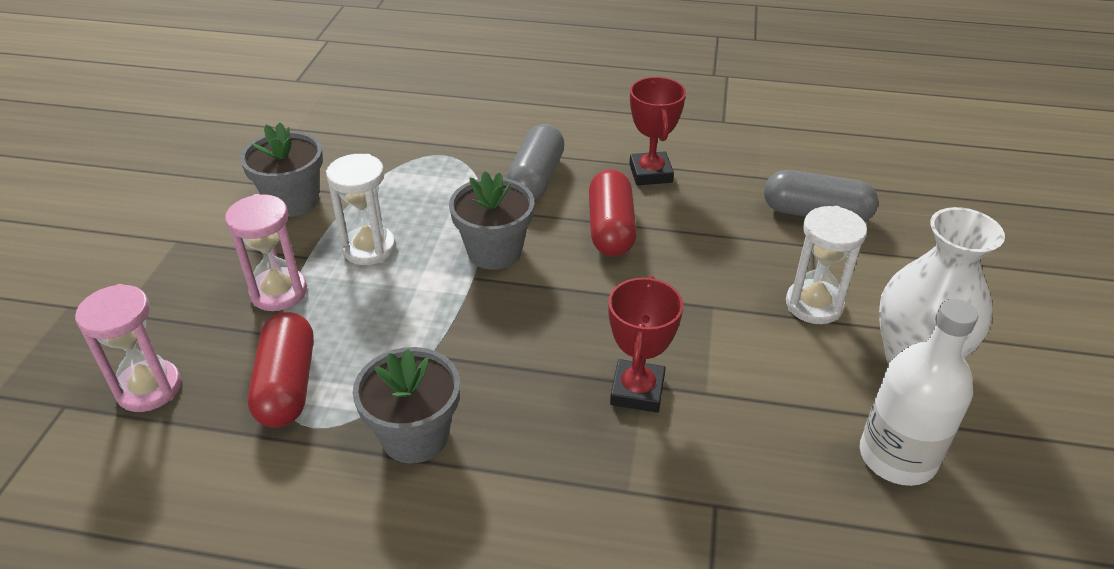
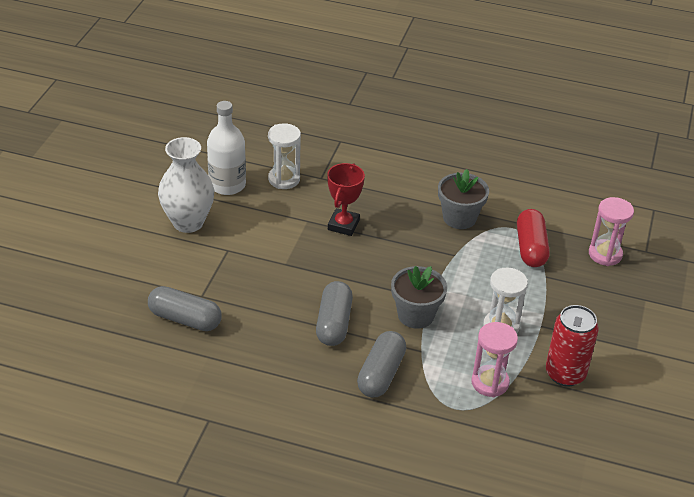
camera: 175 degrees left, 0 degrees up
(279, 292) = (552, 302): pink hourglass -> pink hourglass (490, 383)
(293, 201) = (565, 374): grey flower pot -> red can
(611, 229) = (334, 323): red capsule -> grey capsule
(650, 173) = (291, 369): red trophy -> none
(814, 305) = (224, 258): white hourglass -> white hourglass (284, 179)

